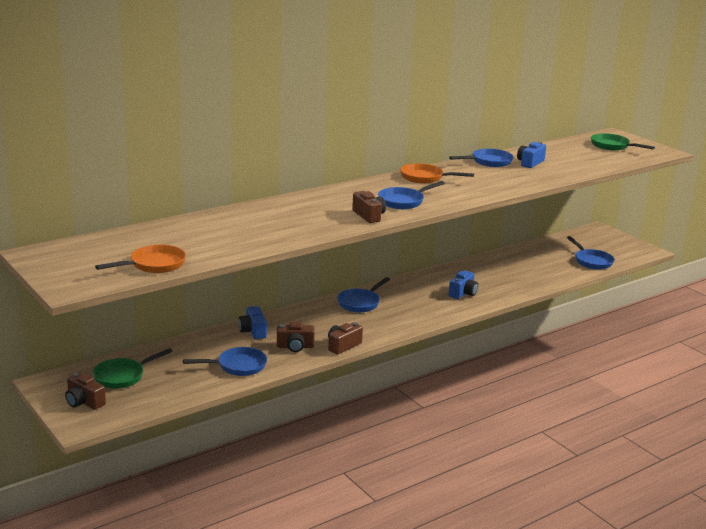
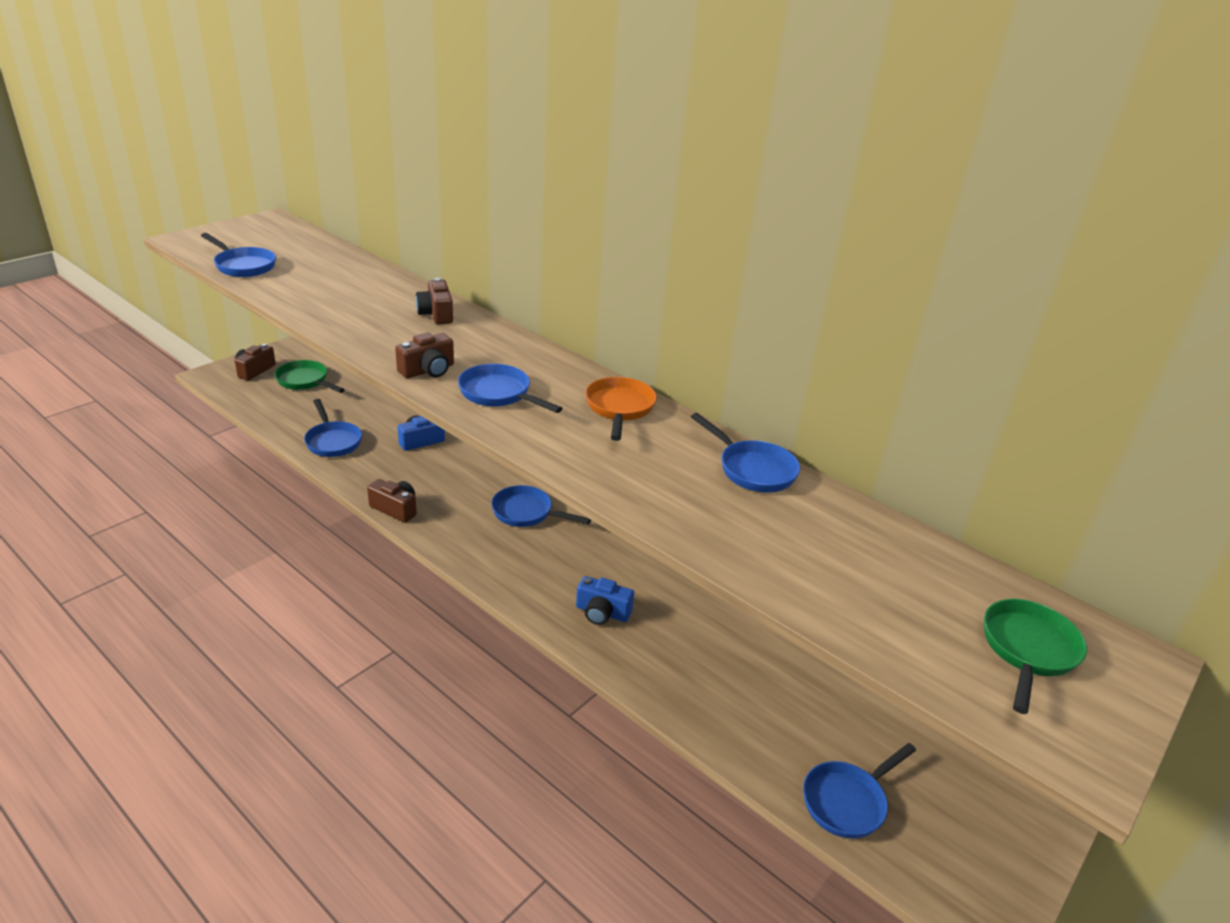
camera: 75 degrees right, 10 degrees up
(154, 265) = (243, 266): orange pan -> blue pan
(295, 347) = (386, 473): brown camera -> brown camera (436, 314)
(530, 163) = (787, 518): blue camera -> none

